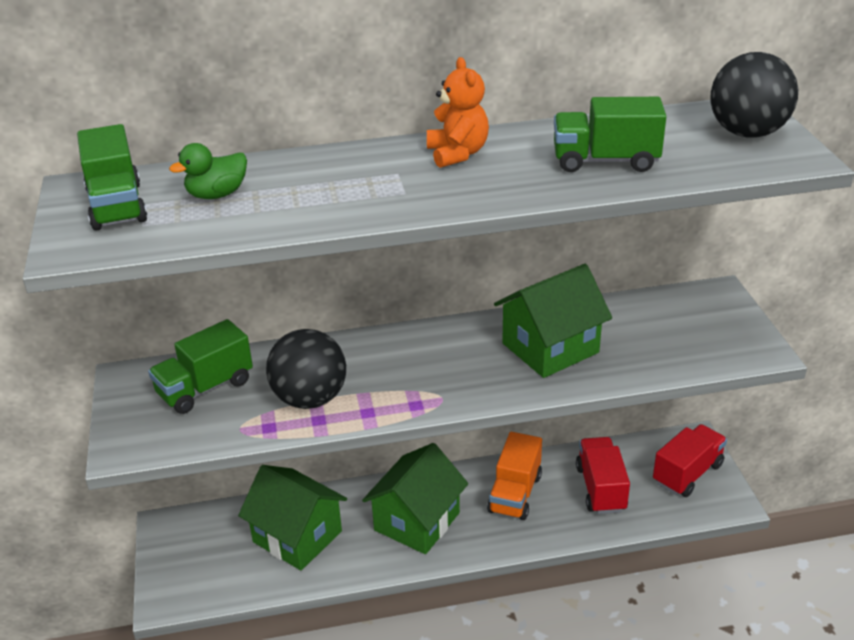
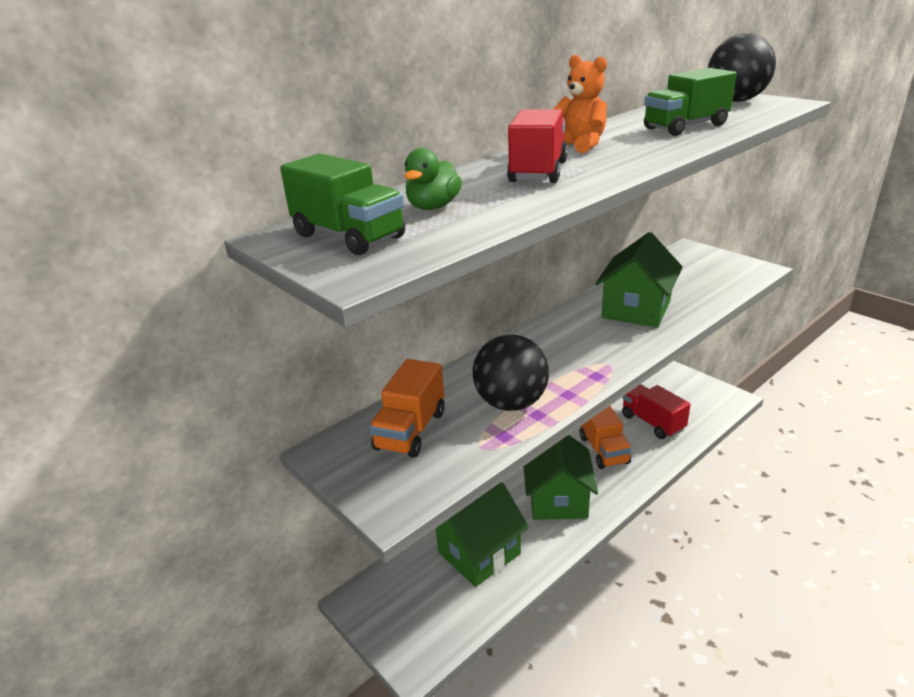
camera: 30 degrees left, 5 degrees down
(205, 388) = (411, 430): green truck -> orange truck
(297, 536) = (479, 553): green house -> green house turned 45 degrees counterclockwise
(687, 473) = (691, 392): red truck -> red truck (538, 172)

